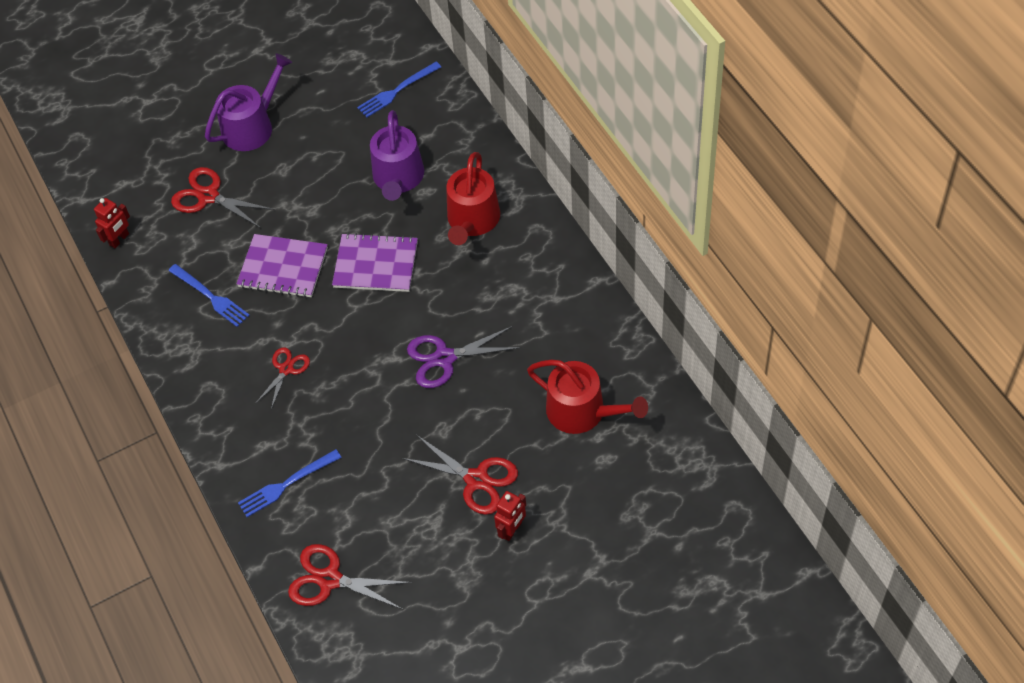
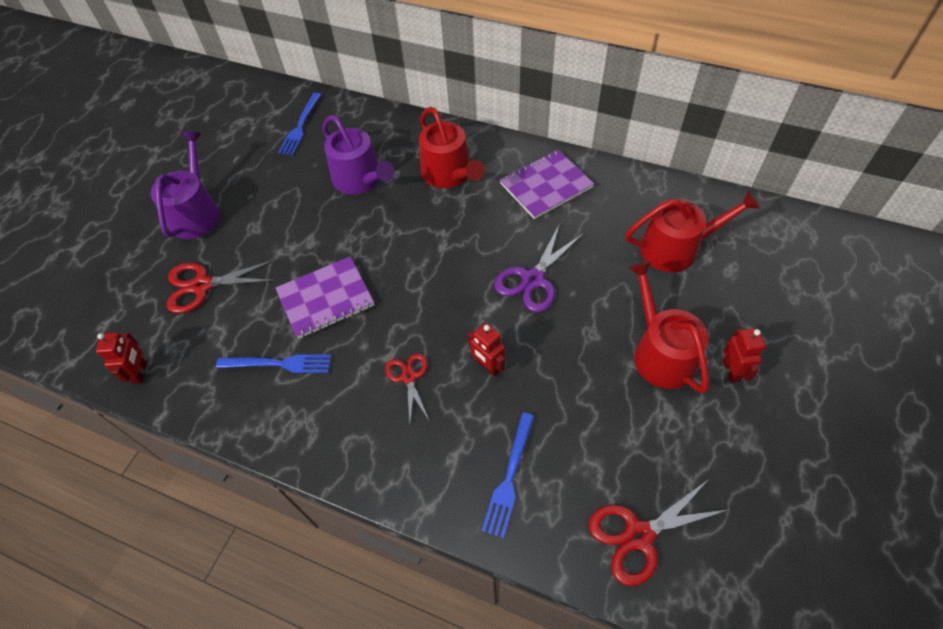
camera: 40 degrees left, 0 degrees up
(346, 400) = (488, 366): none -> red robot
(376, 264) = (404, 248): purple notebook -> purple notebook (546, 185)
(476, 480) = (660, 352): red scissors -> red watering can

